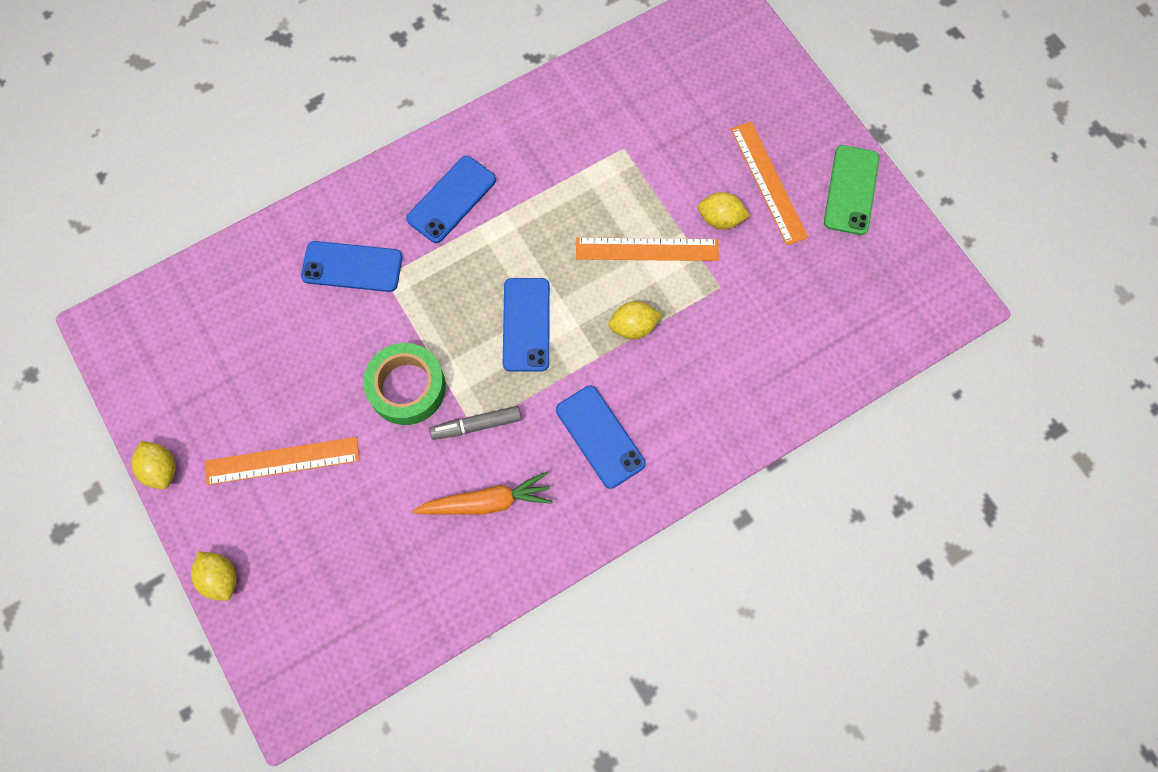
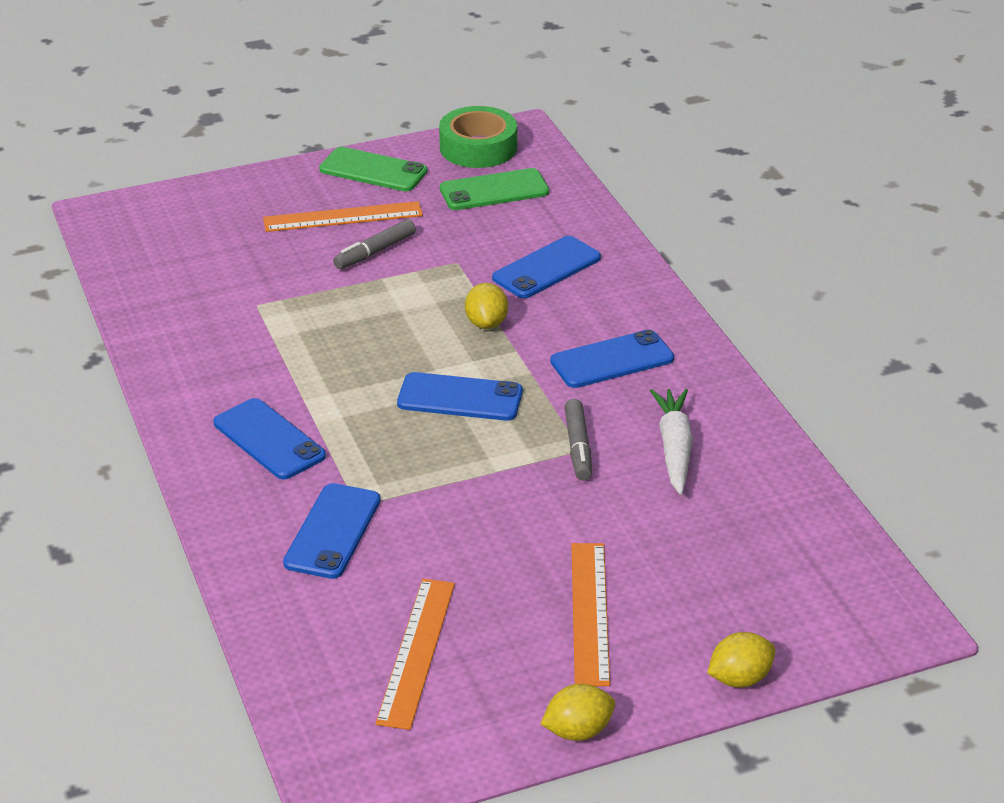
camera: 80 degrees left, 35 degrees down
(407, 387) = (515, 498): green tape -> green tape (478, 147)
(487, 502) = (674, 448): orange carrot -> white carrot
(647, 249) = (393, 303): orange ruler -> orange ruler (416, 652)
(720, 219) = (375, 252): yellow lemon -> grey marker
(728, 362) = (546, 268): none -> blue phone
(845, 297) = (494, 191): none -> green phone

